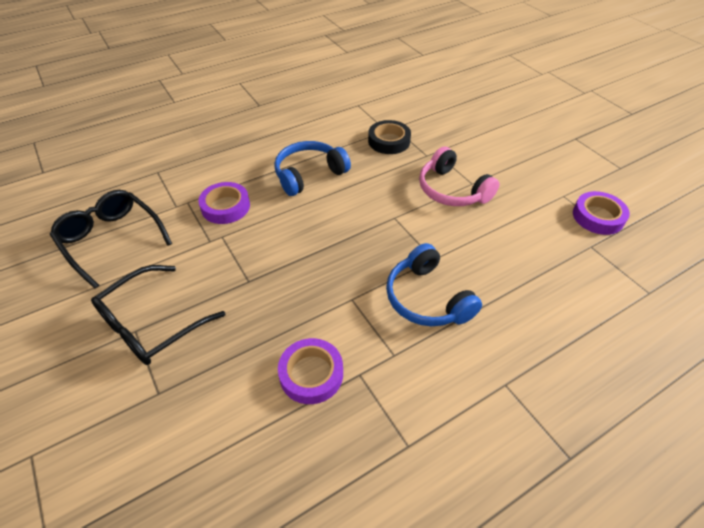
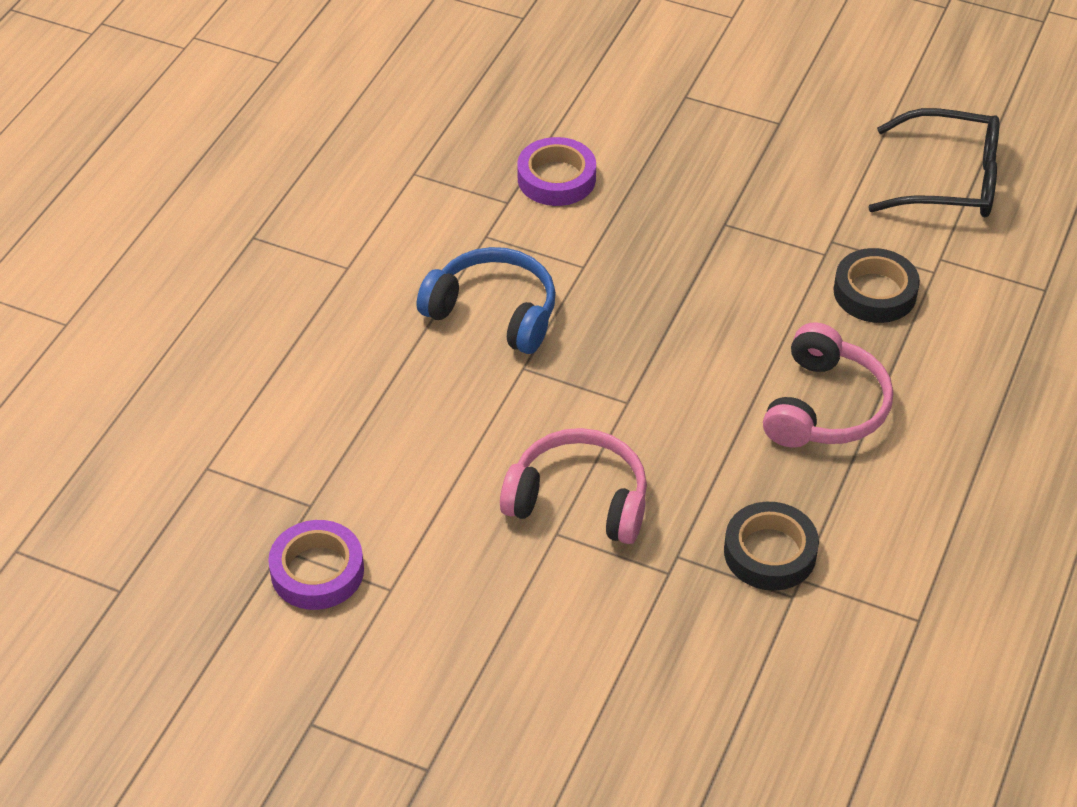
camera: 145 degrees right, 0 degrees up
(151, 324) = (771, 135): black glasses -> none
(225, 207) = (875, 292): purple tape -> black tape
(309, 174) = (824, 407): blue headphones -> pink headphones

